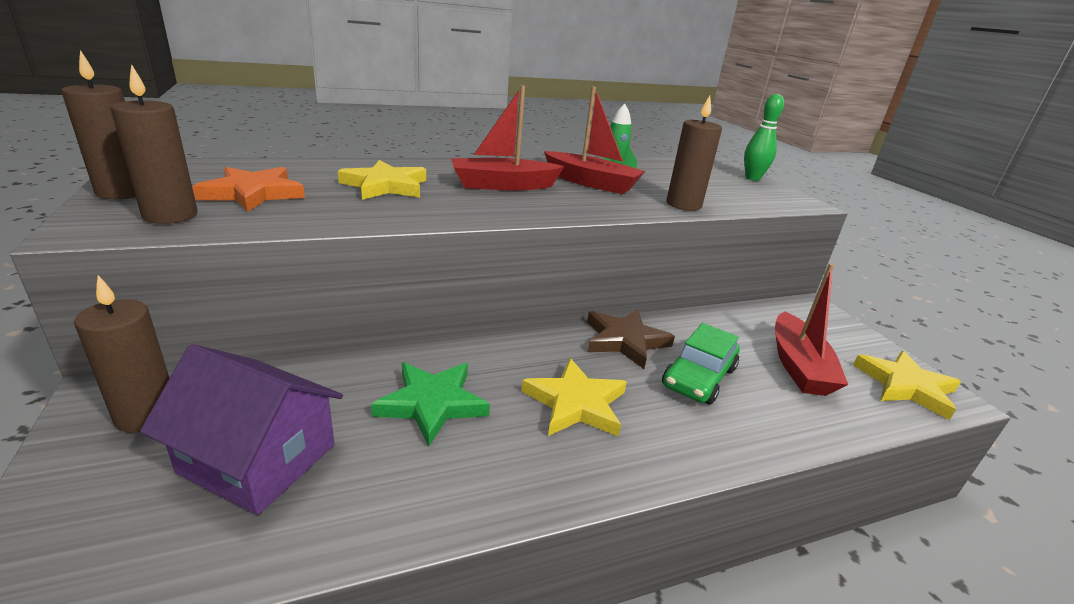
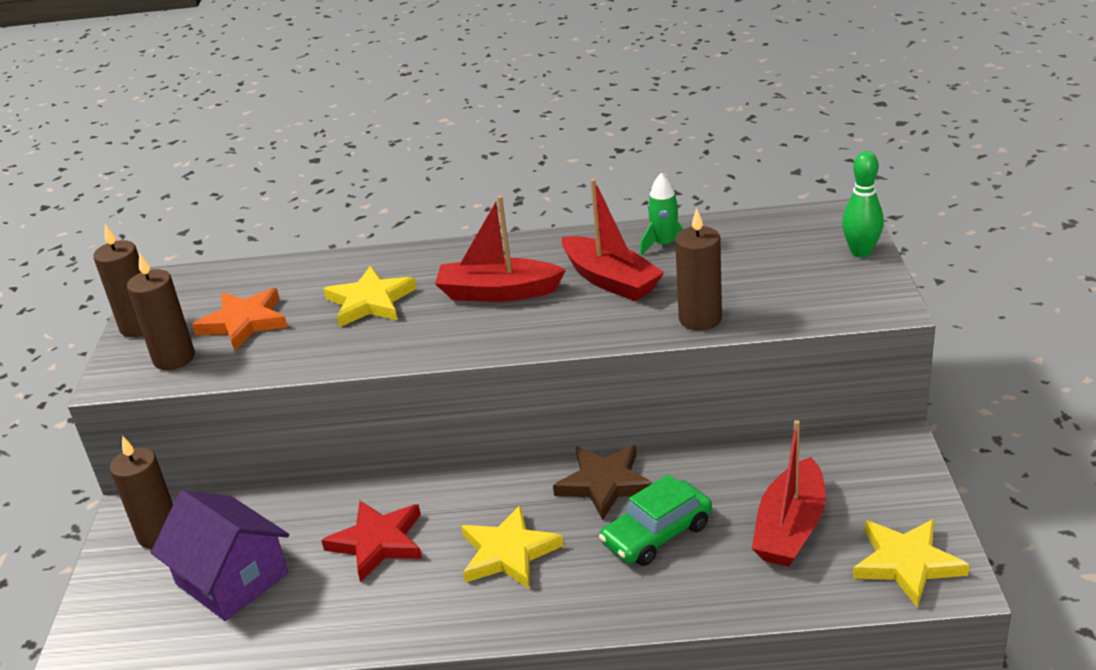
camera: 25 degrees right, 5 degrees up
(432, 403) = (378, 542): green star -> red star

